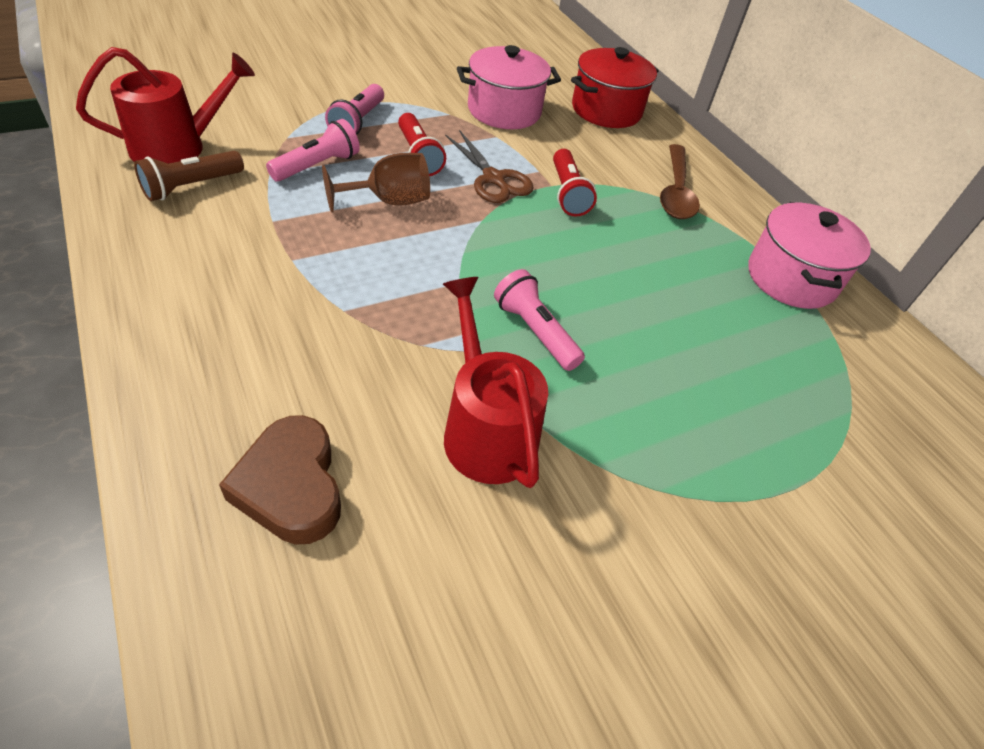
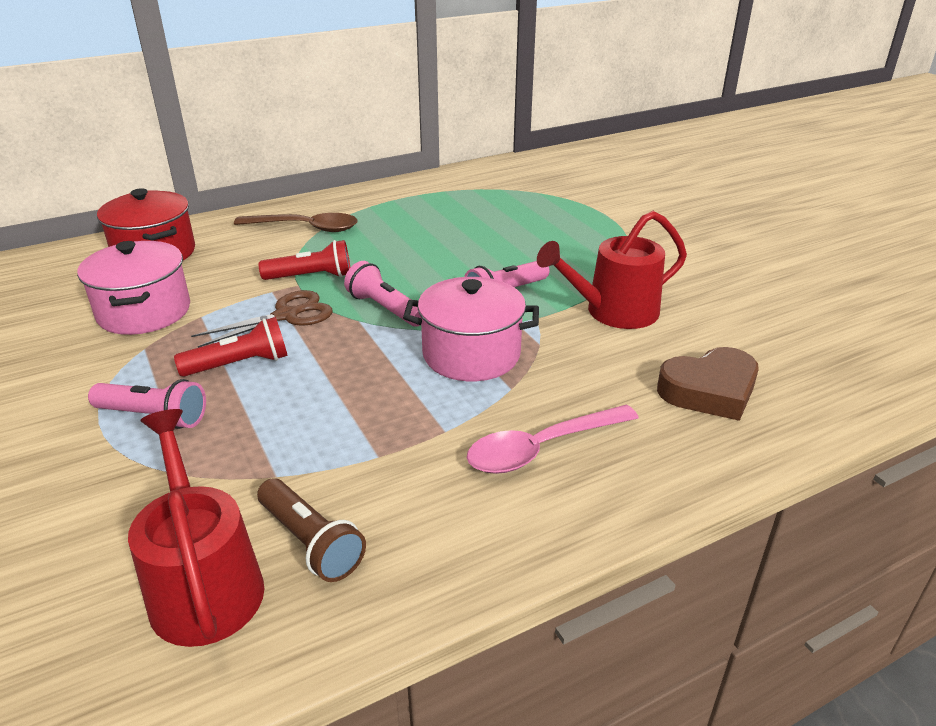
camera: 85 degrees left, 15 degrees down
(243, 318) = (542, 448): none -> pink spoon
(317, 166) = (260, 437): pink flashlight -> pink flashlight (385, 309)
(389, 201) = (332, 377): brown goblet -> none
(791, 278) = (414, 195): pink pot -> pink pot (471, 354)

